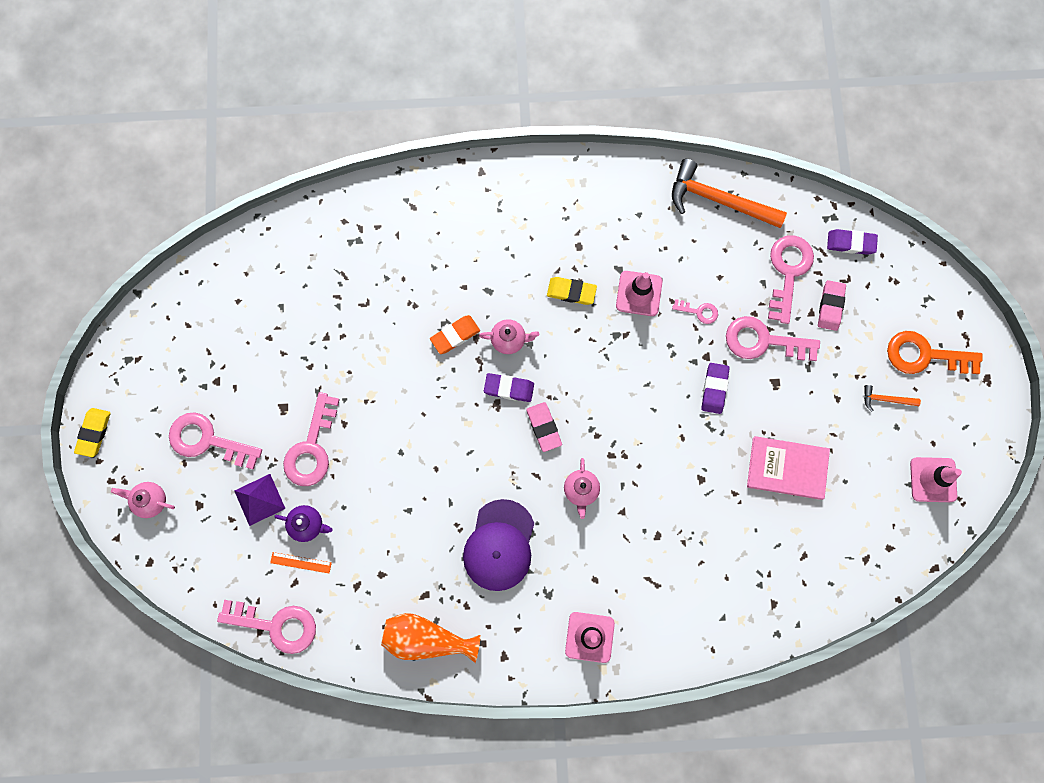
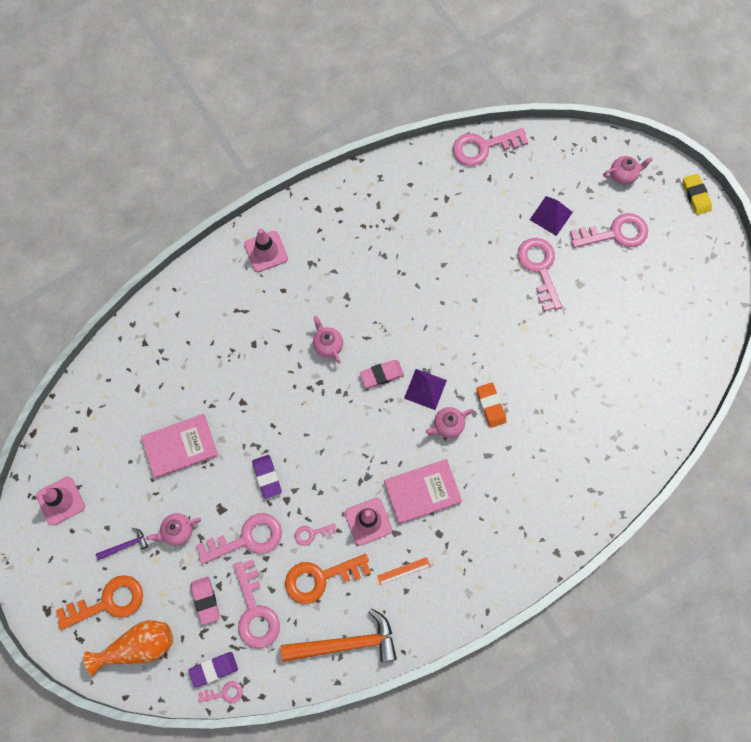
camera: 150 degrees right, 5 degrees down
(301, 562) = (494, 192): orange ruler -> orange ruler (403, 571)
(307, 524) = (506, 218): purple teapot -> none
(426, 638) = (377, 192): orange vase -> orange vase (137, 647)
(455, 335) = (490, 406): orange eraser -> orange eraser turned 45 degrees counterclockwise
(499, 545) = (364, 276): purple cap -> none
(509, 388) = (425, 389): purple eraser -> purple pyramid
(544, 427) = (381, 375): pink eraser -> pink eraser turned 60 degrees counterclockwise
(571, 292) = (422, 492): yellow eraser -> pink book
(712, 268) = (320, 578): none -> orange key
(828, 385) = (177, 531): none -> pink teapot
(850, 218) = (224, 693): none -> pink key
(886, 399) = (125, 545): orange hammer -> purple hammer

